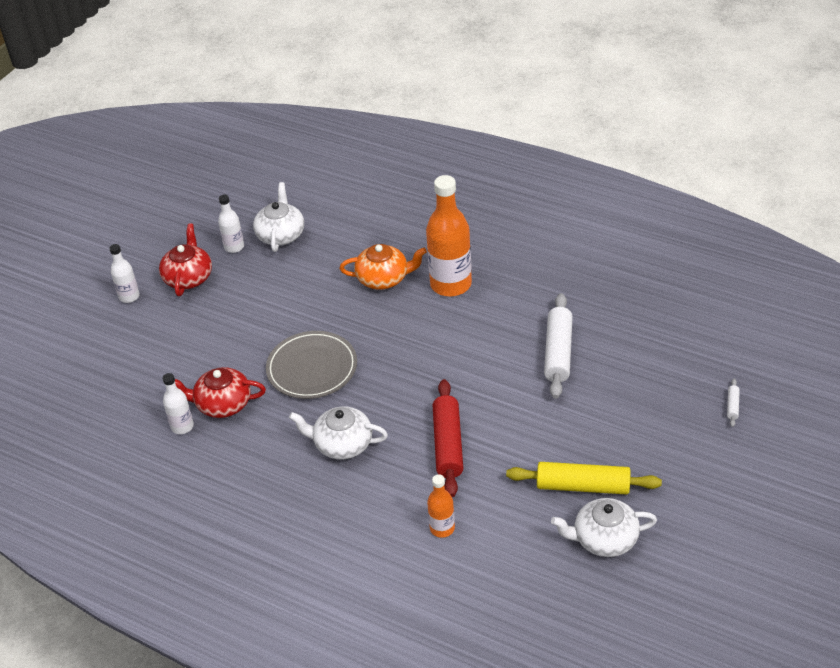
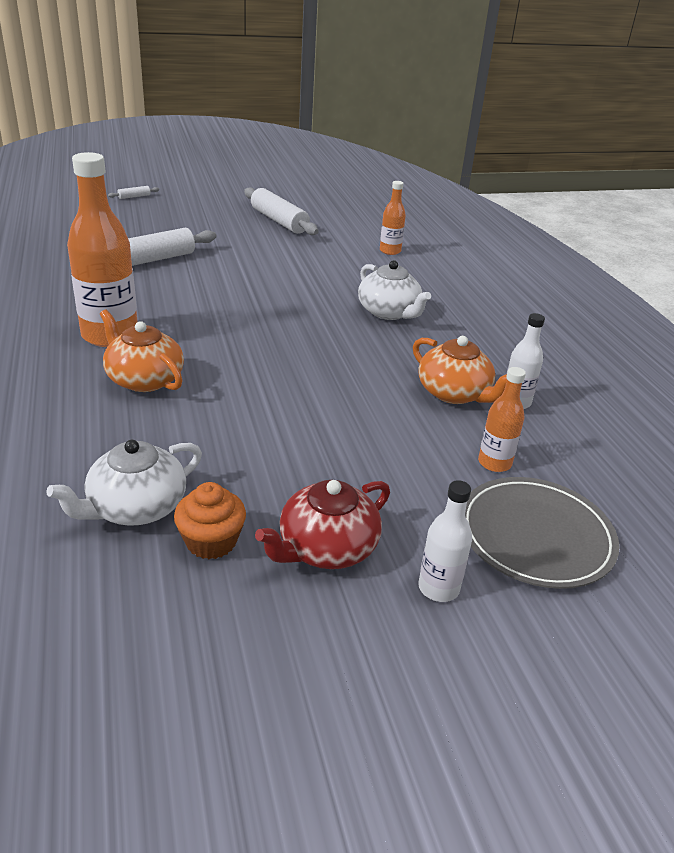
camera: 140 degrees left, 10 degrees down
(158, 373) = (494, 463): none -> orange bottle
(222, 404) = (454, 393): red teapot -> orange teapot
(234, 247) = (211, 541): white bottle -> orange cupcake
(312, 368) = (334, 364): grey plate -> grey plate (535, 536)
(448, 444) = (317, 271): red rolling pin -> none
(583, 486) = (279, 221): yellow rolling pin -> white rolling pin
(604, 539) = (310, 207): white teapot -> none

